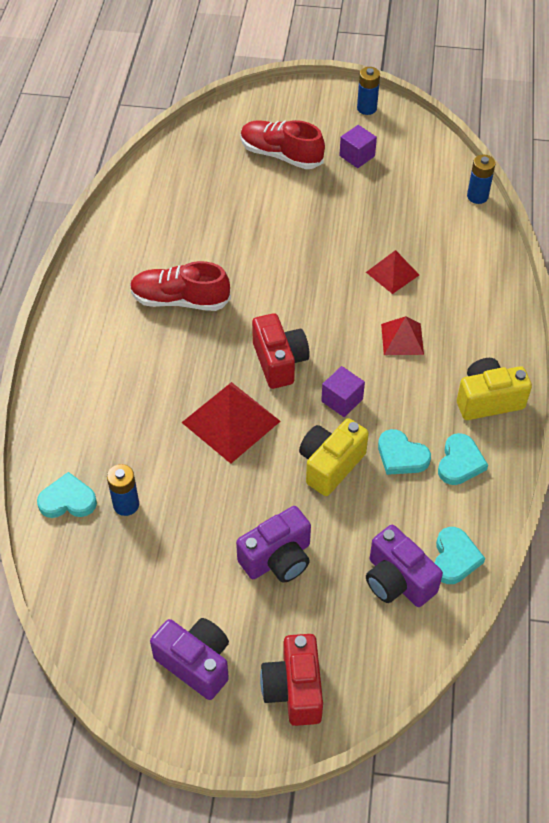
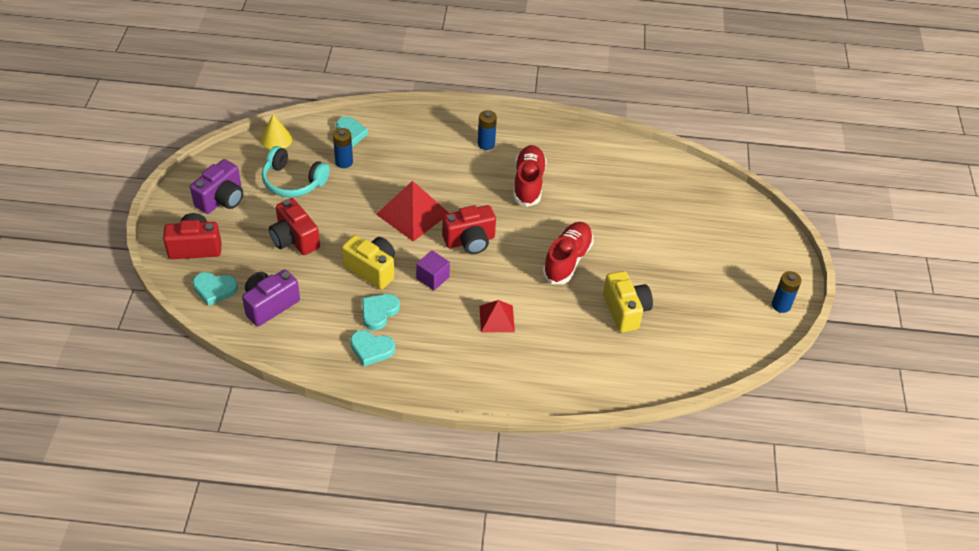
camera: 85 degrees right, 5 degrees down
(68, 598) = (276, 139): none -> yellow cone
(162, 568) = (293, 181): none -> turquoise headphones
(277, 558) = (294, 239): purple camera -> red camera
(281, 155) = (703, 243): red shoe -> red shoe (567, 260)
(357, 156) = (713, 296): purple cube -> none
(392, 273) = (570, 315): red pyramid -> none
(455, 558) = (285, 340): turquoise heart -> turquoise heart (214, 289)
(477, 196) = (676, 384): blue battery -> blue battery (486, 144)
(488, 400) = (433, 373): yellow camera -> yellow camera (625, 311)

